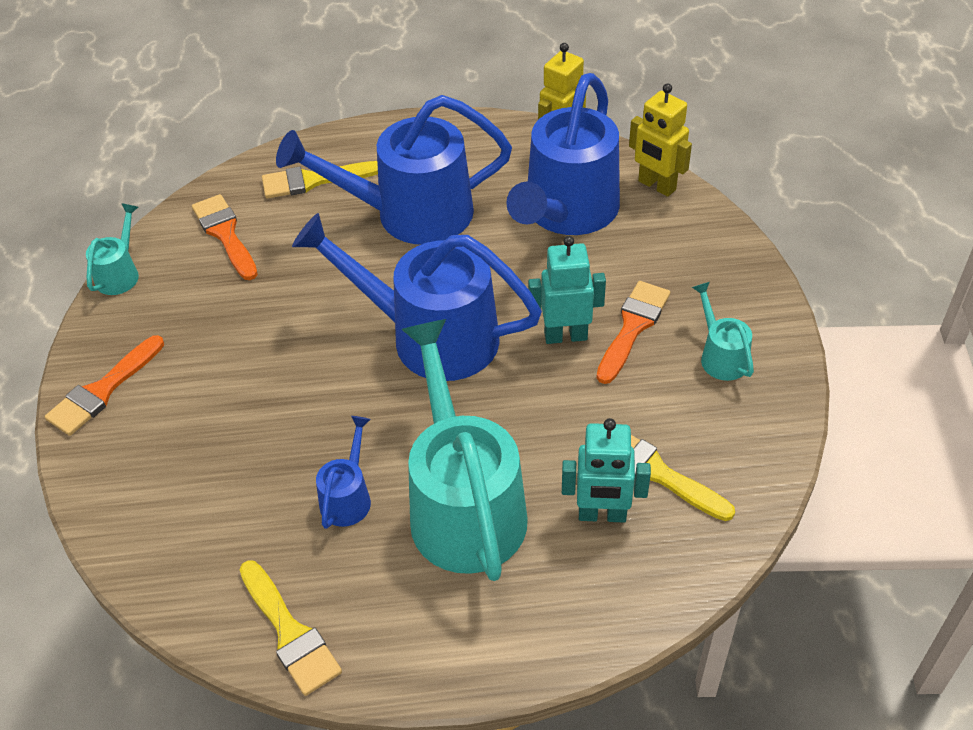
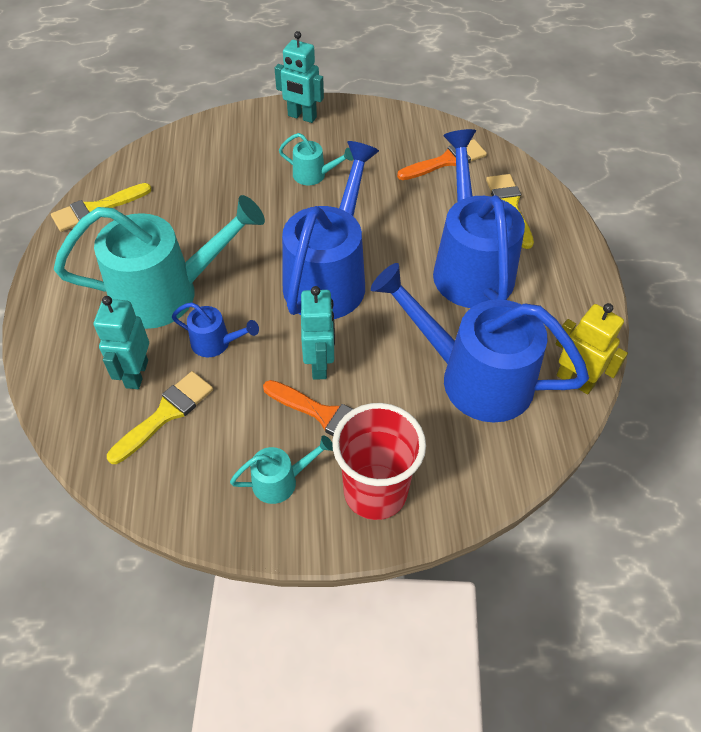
camera: 90 degrees right, 5 degrees up
(103, 390) = (302, 117): orange brush -> turquoise robot
(120, 273) = (407, 114): turquoise watering can -> turquoise watering can (314, 175)
(348, 496) = (190, 233): blue watering can -> blue watering can (216, 343)
(656, 186) = (516, 457): yellow robot -> none
(716, 282) = (375, 492): none -> red cup

